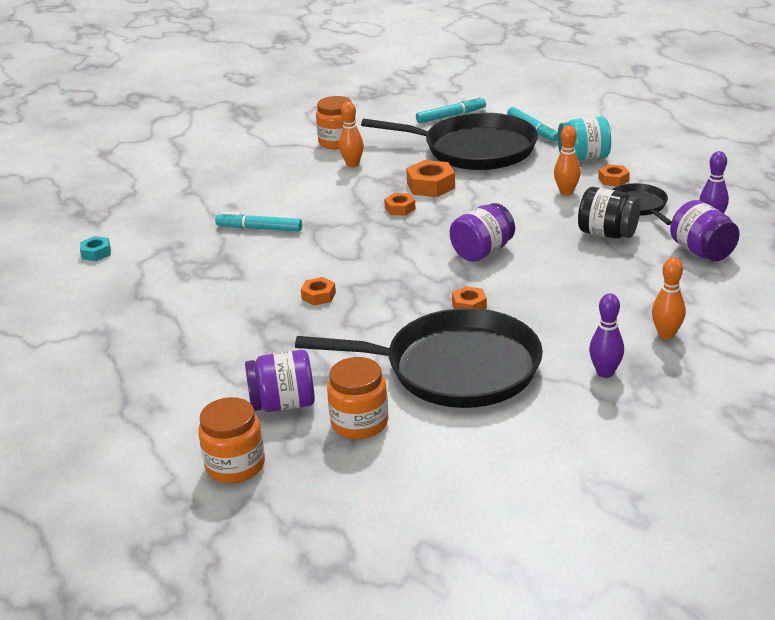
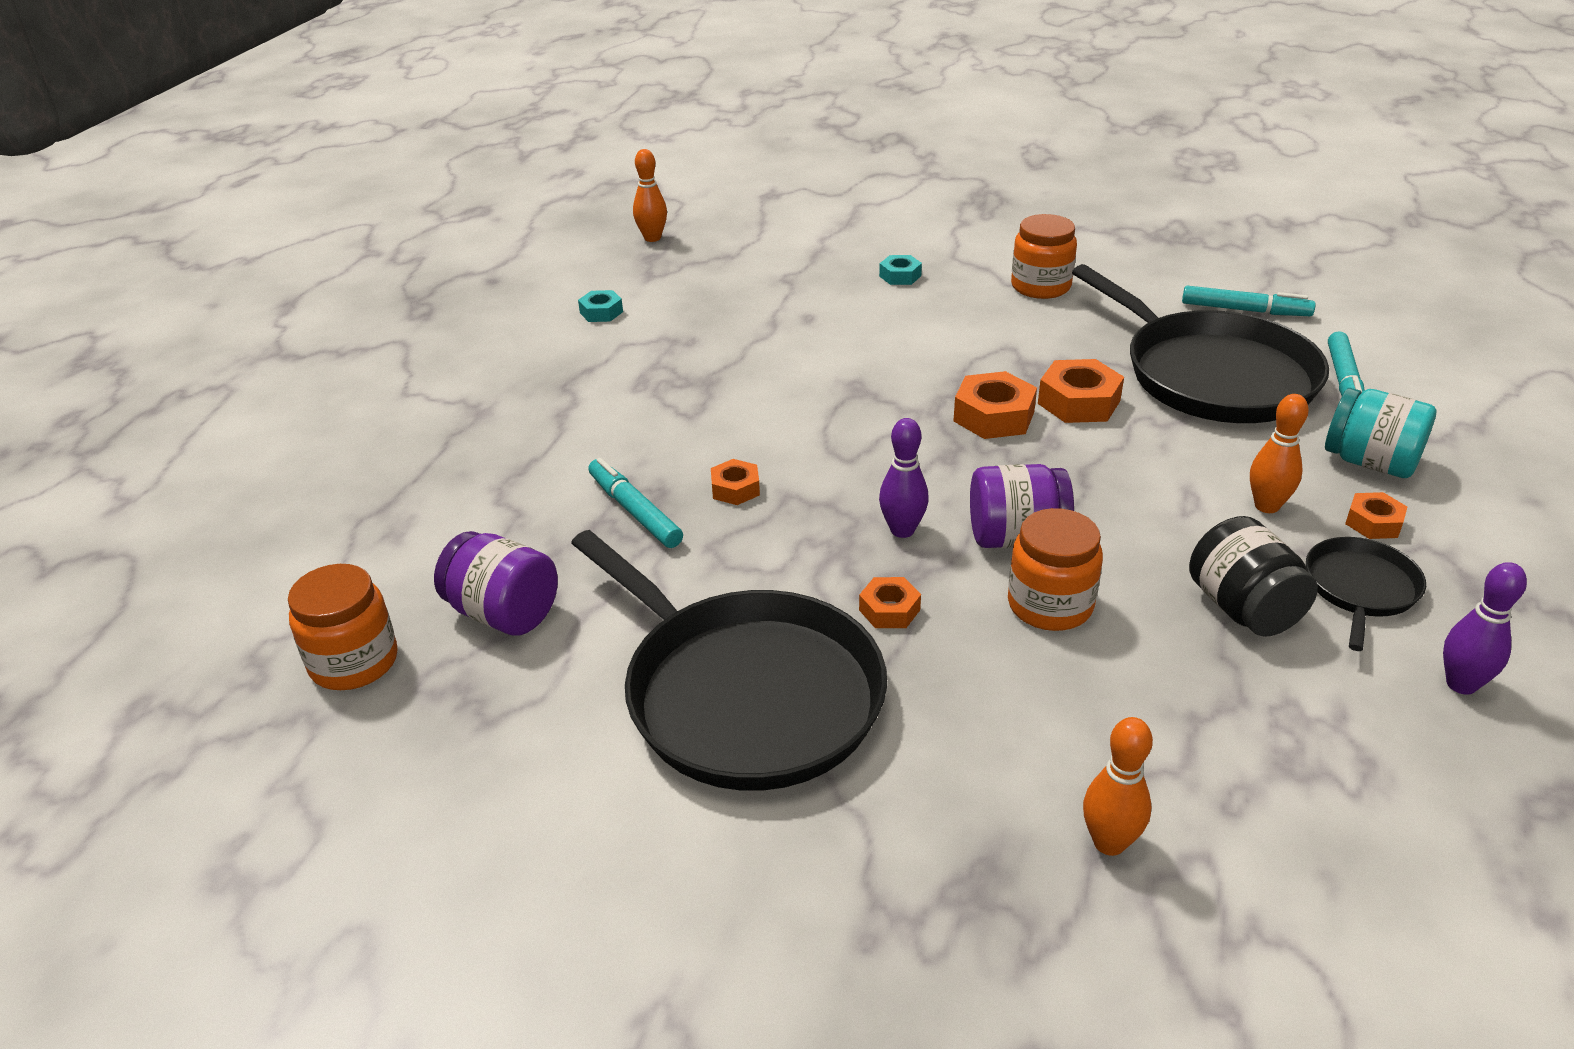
camera: 40 degrees right, 5 degrees up
(253, 165) = (900, 276): none -> turquoise nut
(259, 229) = (795, 363): turquoise marker -> turquoise marker (634, 511)
(352, 164) = (1018, 325): orange bowling pin -> orange bowling pin (652, 238)
(359, 423) = (538, 697): orange jar -> orange jar (1050, 605)
(400, 208) = (994, 416): orange nut -> orange nut, size x1.67
(605, 372) = (928, 843): purple bowling pin -> purple bowling pin (902, 530)
(702, 252) = (1369, 731): purple jar -> none

